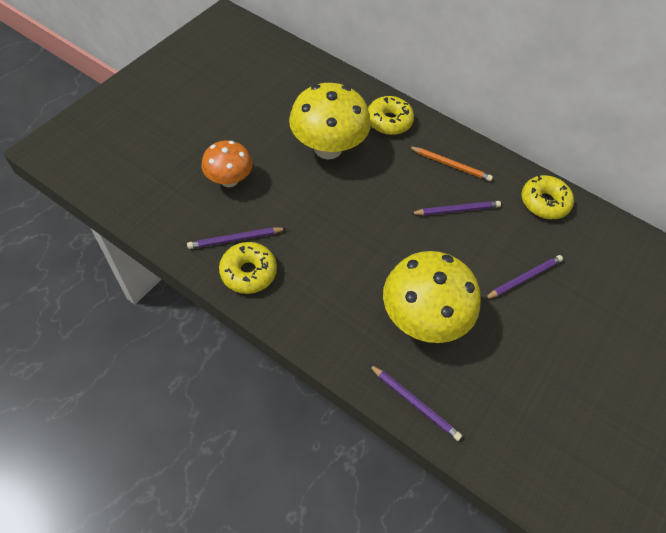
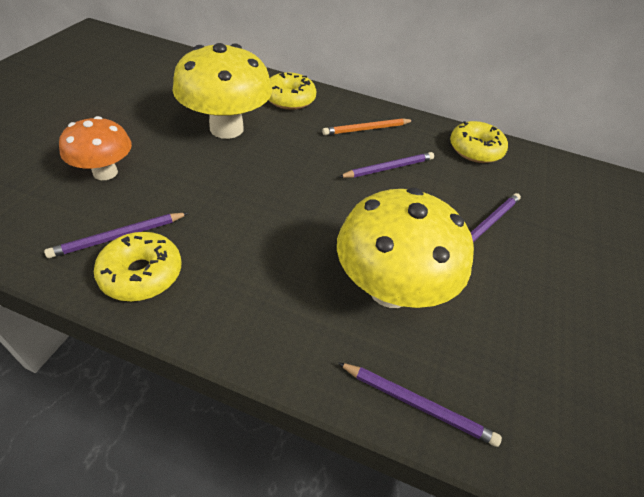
camera: 15 degrees left, 10 degrees down
(450, 165) = (367, 129): orange pencil -> orange pencil turned 150 degrees clockwise

